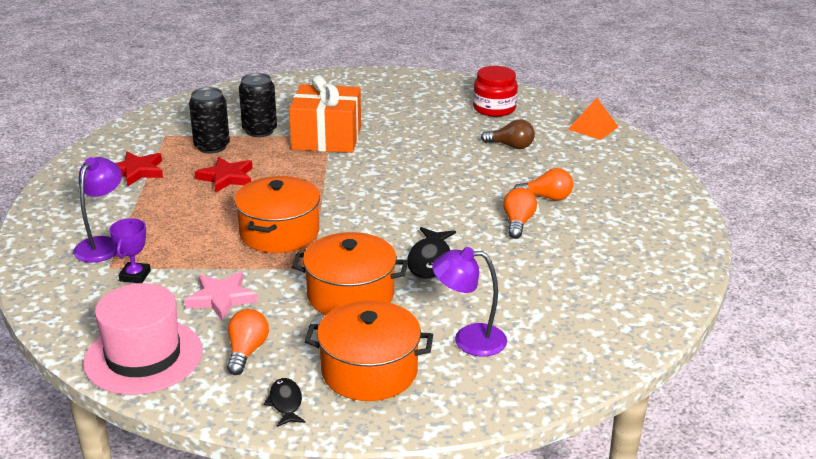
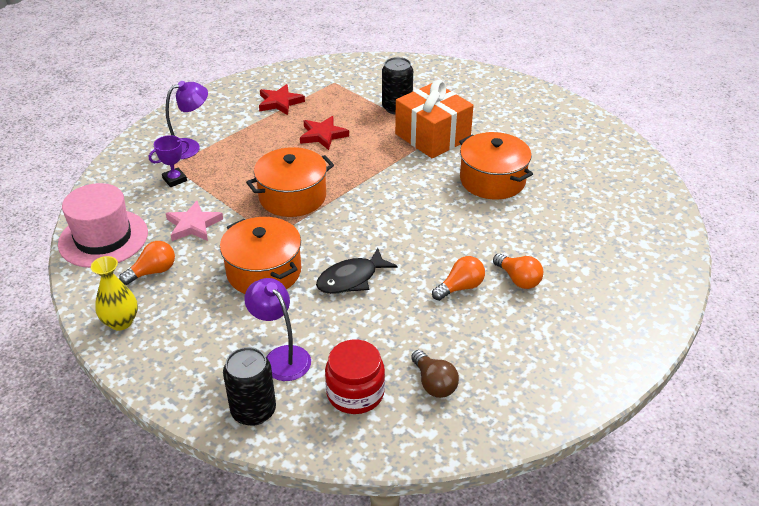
camera: 45 degrees right, 10 degrees up
(212, 147) = (349, 105): black can -> black can (253, 411)
(285, 403) = (121, 322): black fish -> yellow vase
(369, 371) = (193, 334): orange pot -> orange pot (492, 180)
(494, 108) = (603, 174): red jar -> red jar (355, 393)
(511, 146) = (562, 216): brown light bulb -> brown light bulb (434, 383)
(593, 128) = (664, 238): orange pyramid -> none

